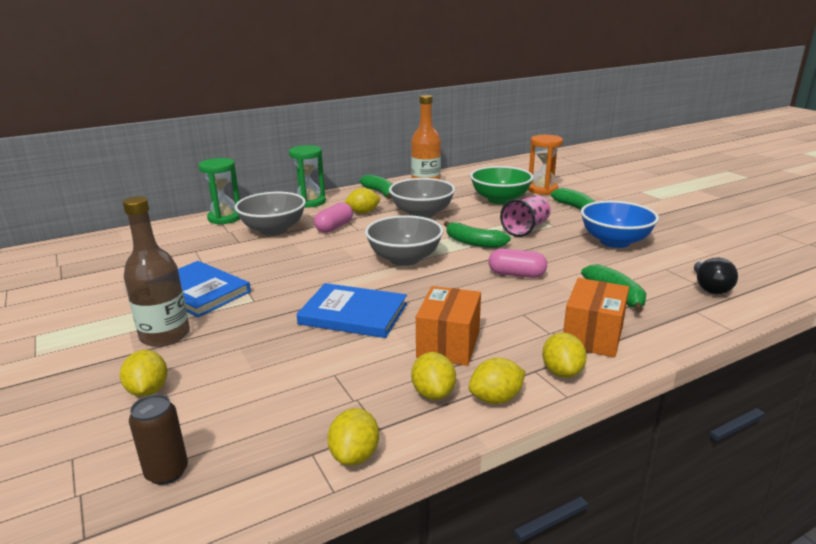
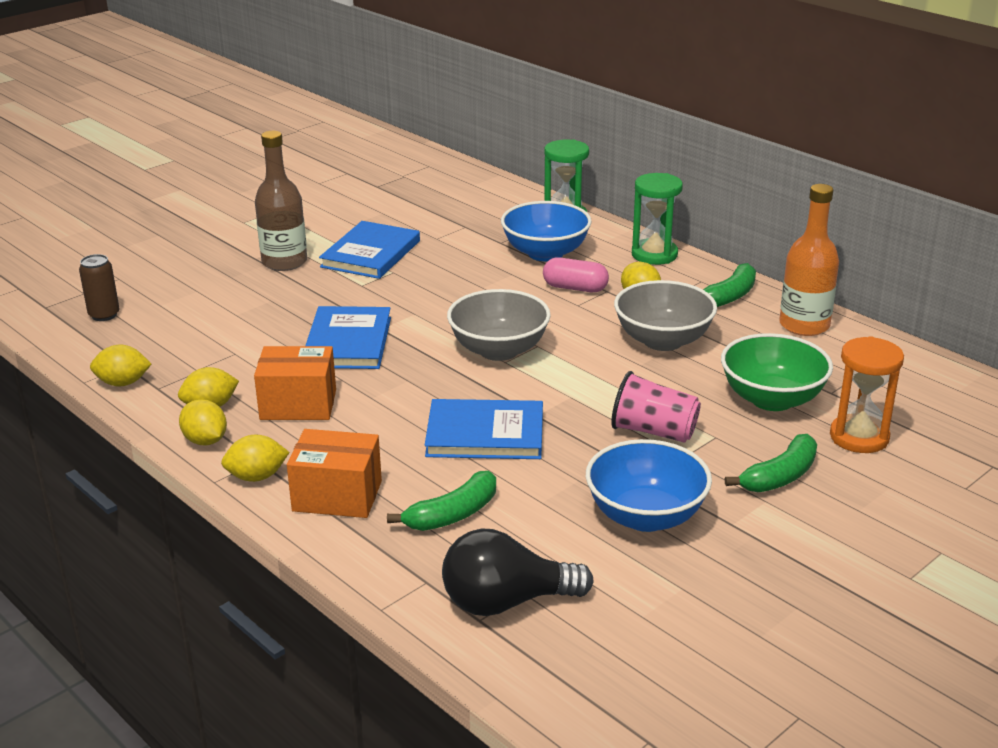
camera: 75 degrees right, 5 degrees up
(148, 390) = (200, 280): yellow lemon -> none
(273, 230) = (545, 253): grey bowl -> blue bowl
(473, 242) = (576, 393): green banana -> none
(516, 274) = (485, 434): pink capsule -> blue book
(710, 287) = (506, 602): black light bulb -> black light bulb, size x1.50

